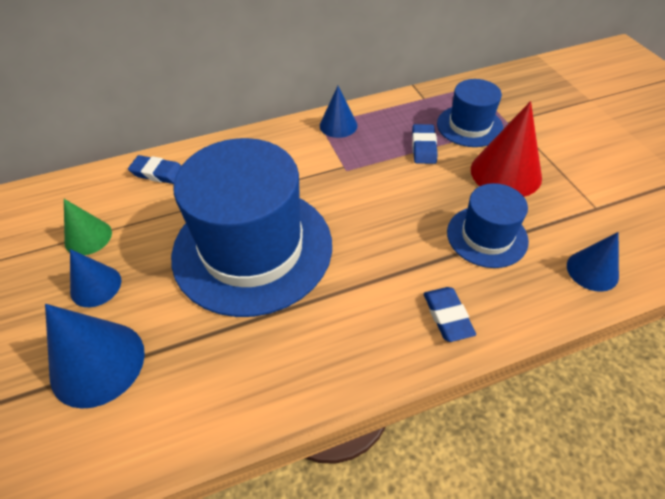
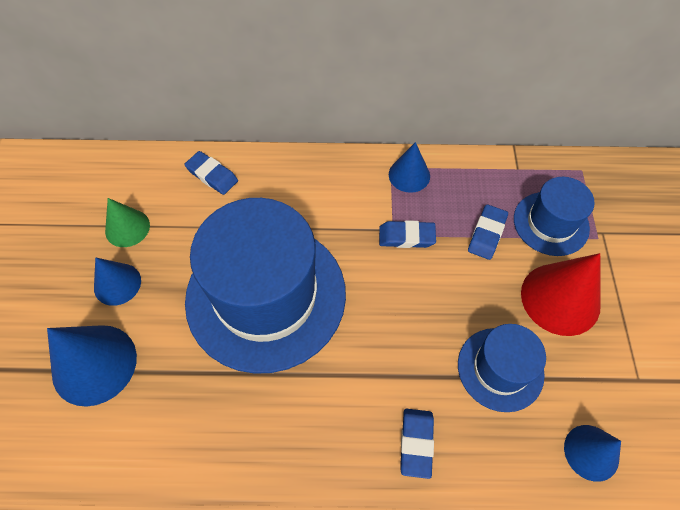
camera: 20 degrees right, 10 degrees up
(358, 168) = (406, 237): none -> blue eraser

